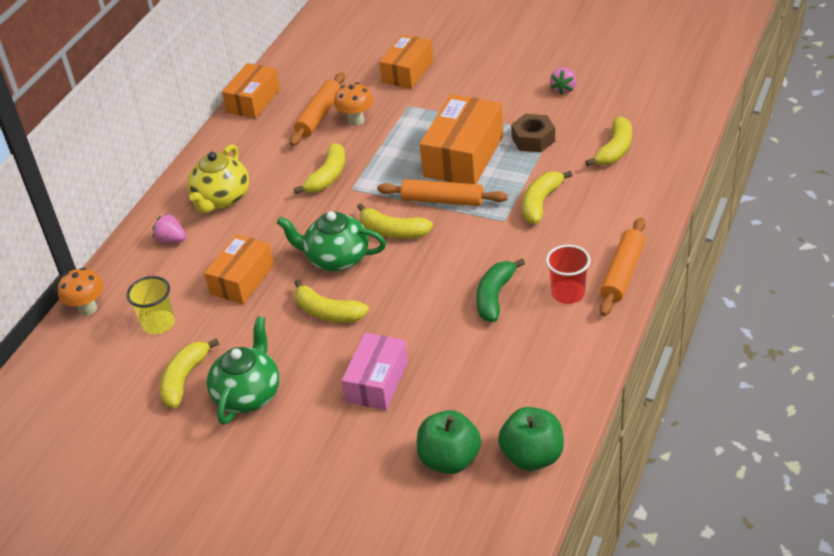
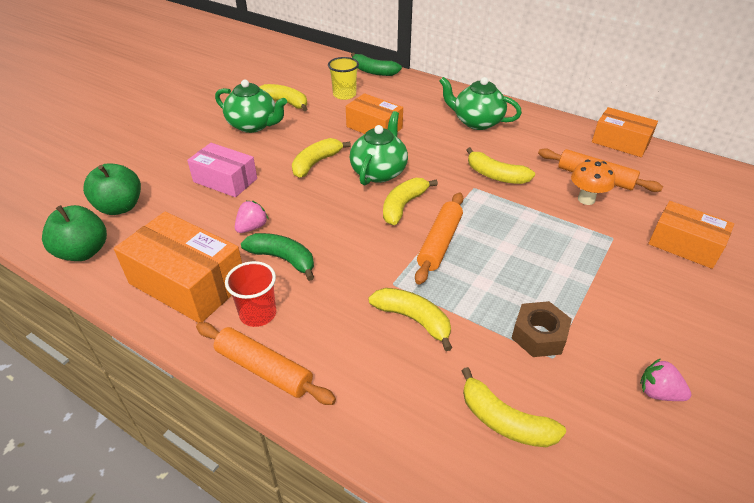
camera: 95 degrees right, 0 degrees up
(88, 308) = (373, 71): orange mushroom -> green banana
(171, 240) = (433, 100): pink strawberry -> pink strawberry (252, 227)
(221, 199) = (476, 122): yellow teapot -> green teapot
(463, 156) = (513, 268): orange box -> orange box (188, 282)

